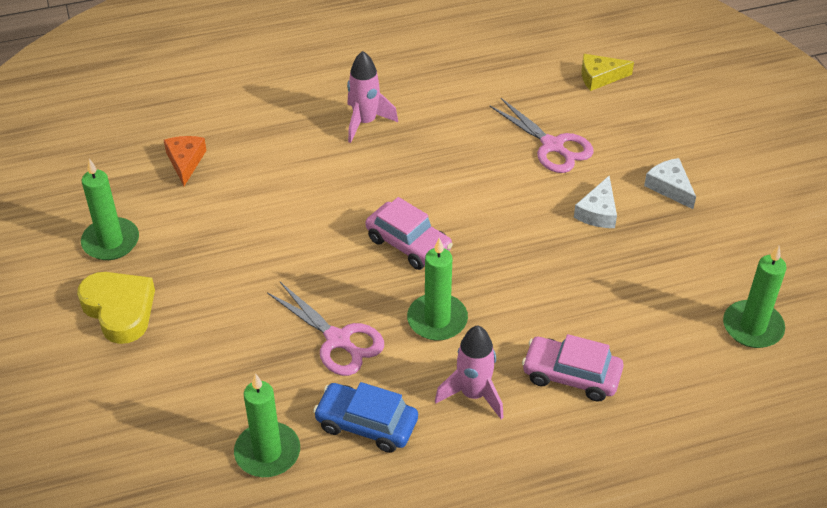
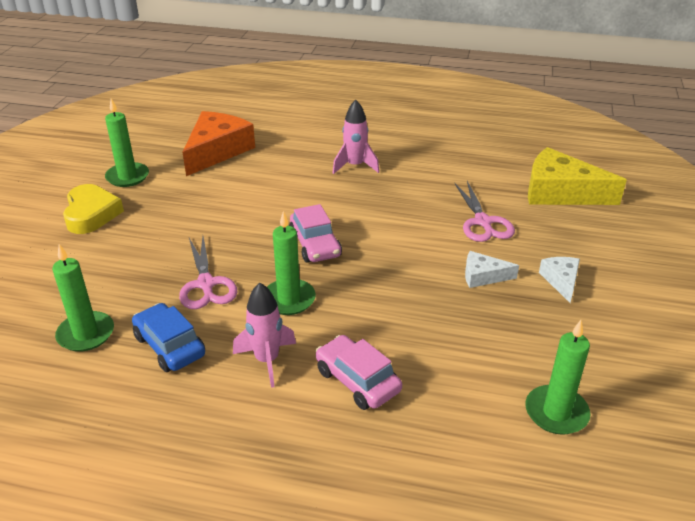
camera: 30 degrees right, 10 degrees down
(185, 161) = (217, 151): orange cheese -> orange cheese, size x2.01
(598, 212) = (483, 276): white cheese -> white cheese turned 45 degrees clockwise
(600, 77) = (560, 192): yellow cheese -> yellow cheese, size x2.01

